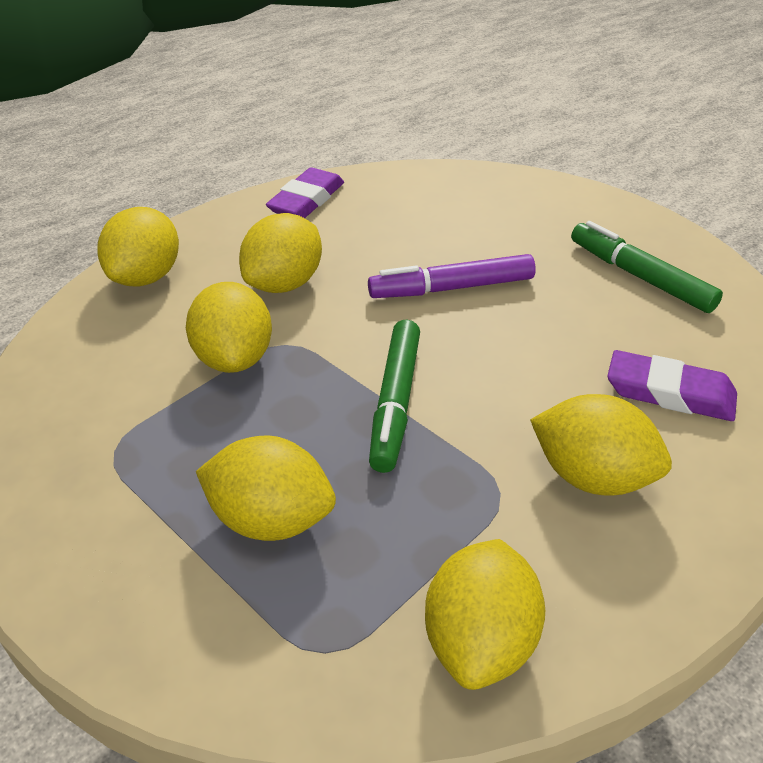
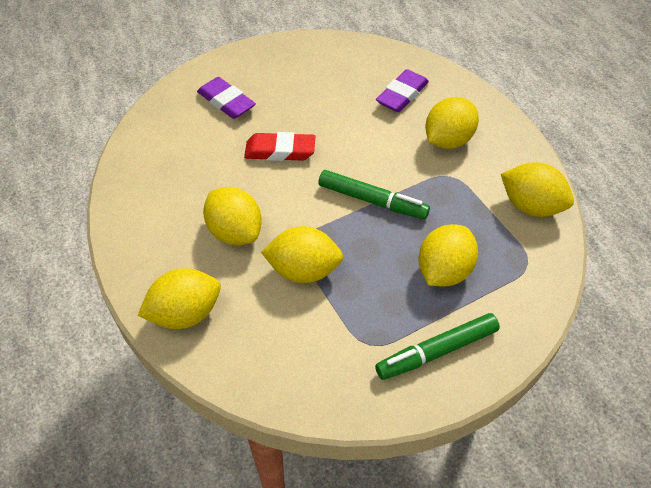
camera: 75 degrees left, 10 degrees up
(147, 277) = (185, 314): yellow lemon -> yellow lemon turned 60 degrees counterclockwise
(306, 200) = (135, 202): purple eraser -> purple eraser (226, 102)
(451, 288) = (280, 151): purple marker -> red eraser
(640, 276) = (307, 71): green marker -> green marker (437, 351)

